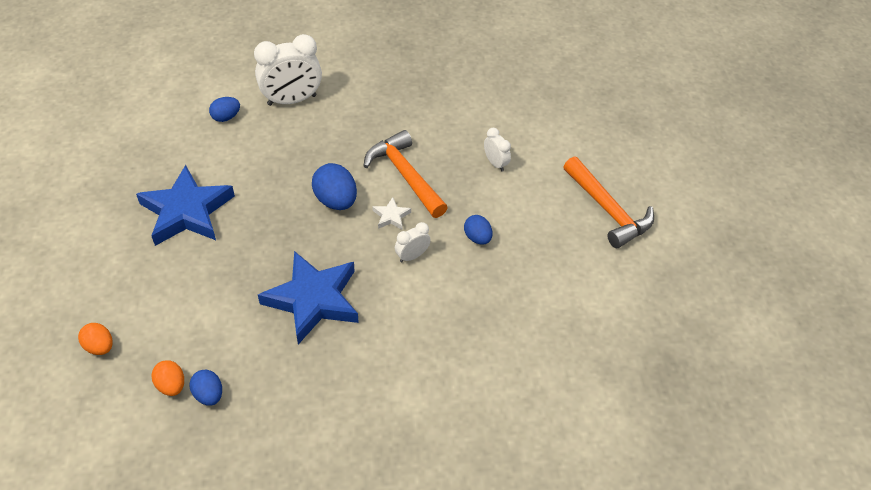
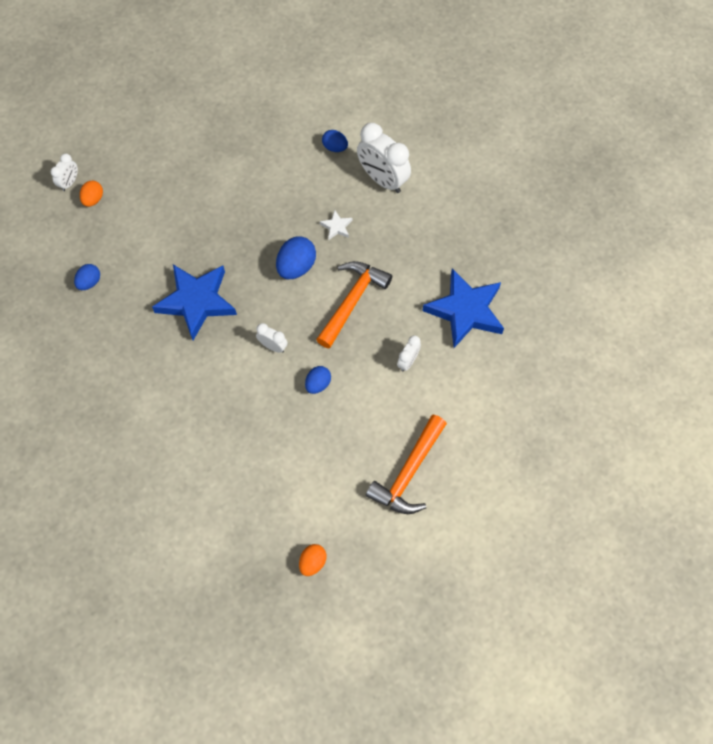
camera: 65 degrees right, 15 degrees up
(53, 362) = (69, 182): none -> white clock
(171, 385) = (86, 257): orange egg -> orange egg (312, 562)
(187, 211) = (229, 179): blue star -> blue star (465, 311)
(391, 216) = (304, 312): white star -> white star (336, 227)

